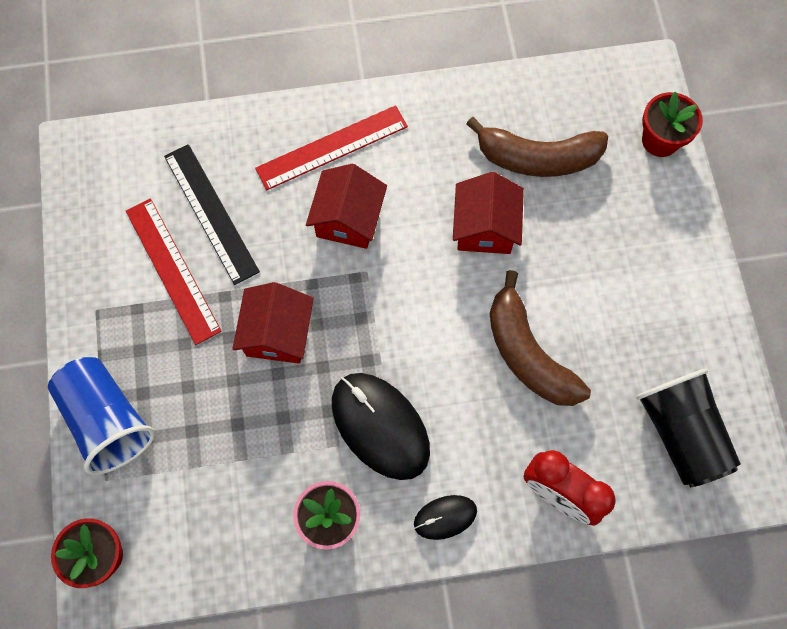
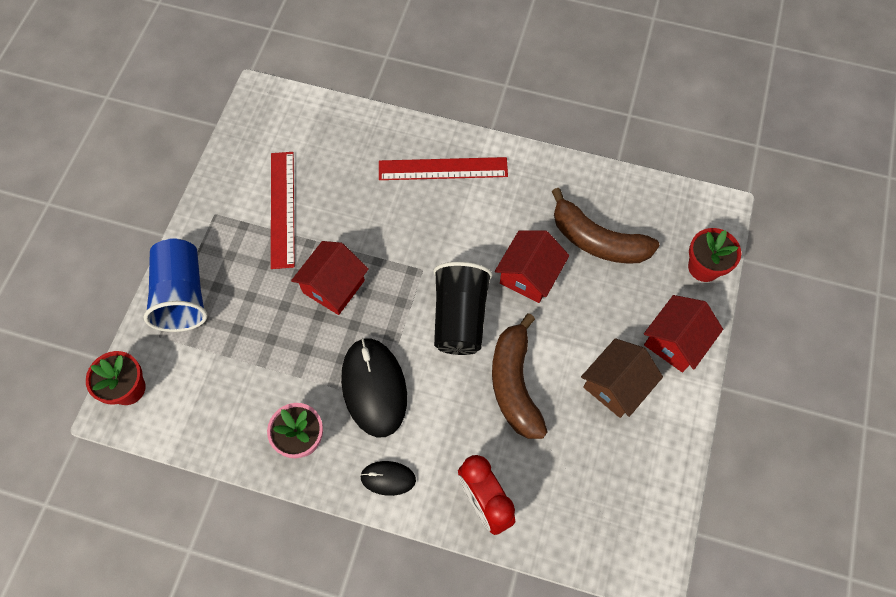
camera: 25 degrees right, 5 degrees down
(210, 213) = (330, 180): black ruler -> none
(348, 219) = (428, 226): red house -> red house (675, 342)
(632, 307) = (616, 386): none -> brown house
(680, 433) = (606, 501): black cup -> black cup (460, 317)

